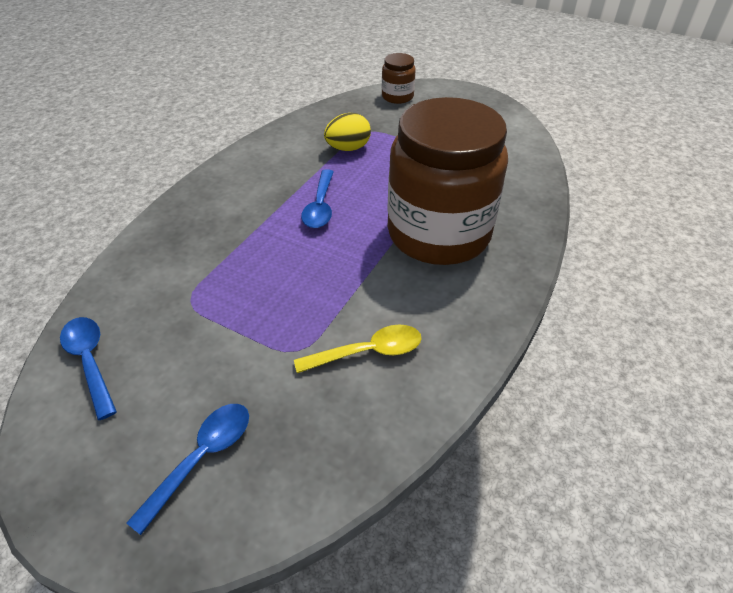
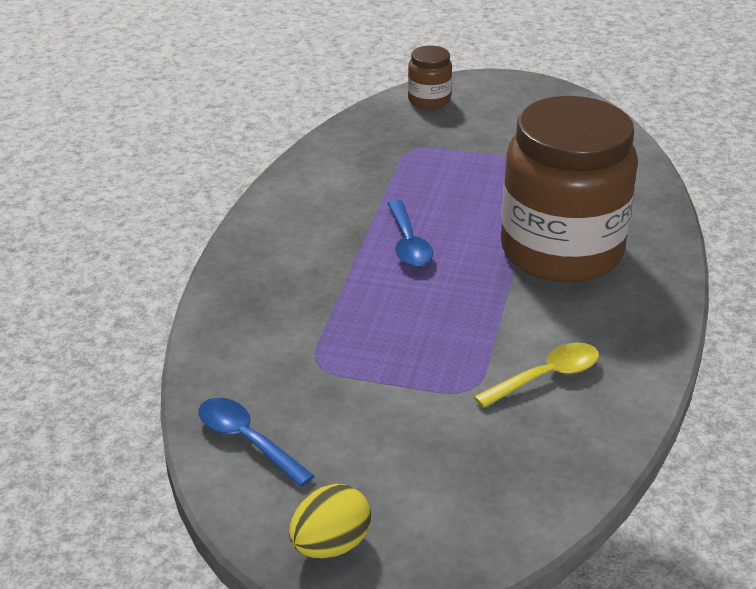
camera: 15 degrees left, 10 degrees down
(202, 458) = (430, 496): blue spoon -> none
(348, 148) = (402, 172): yellow egg -> yellow egg (330, 545)

